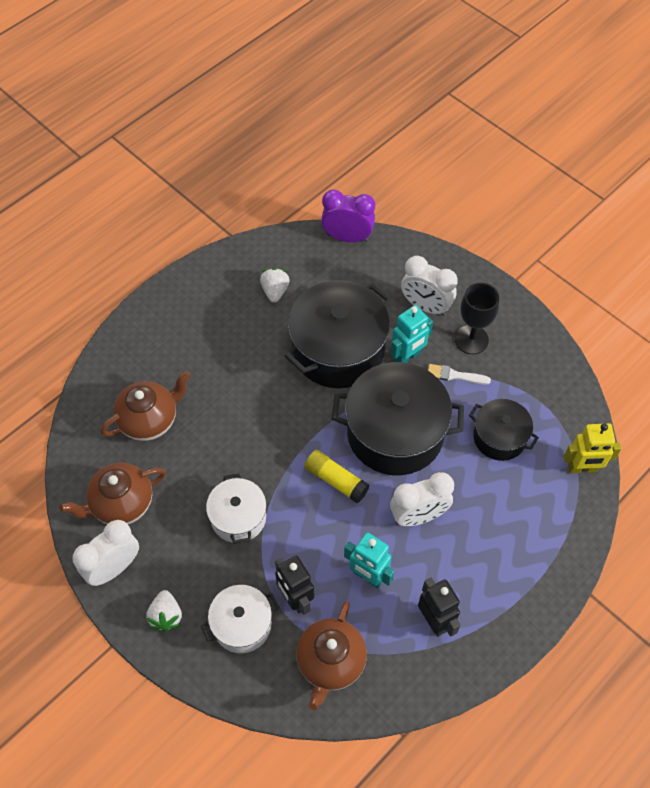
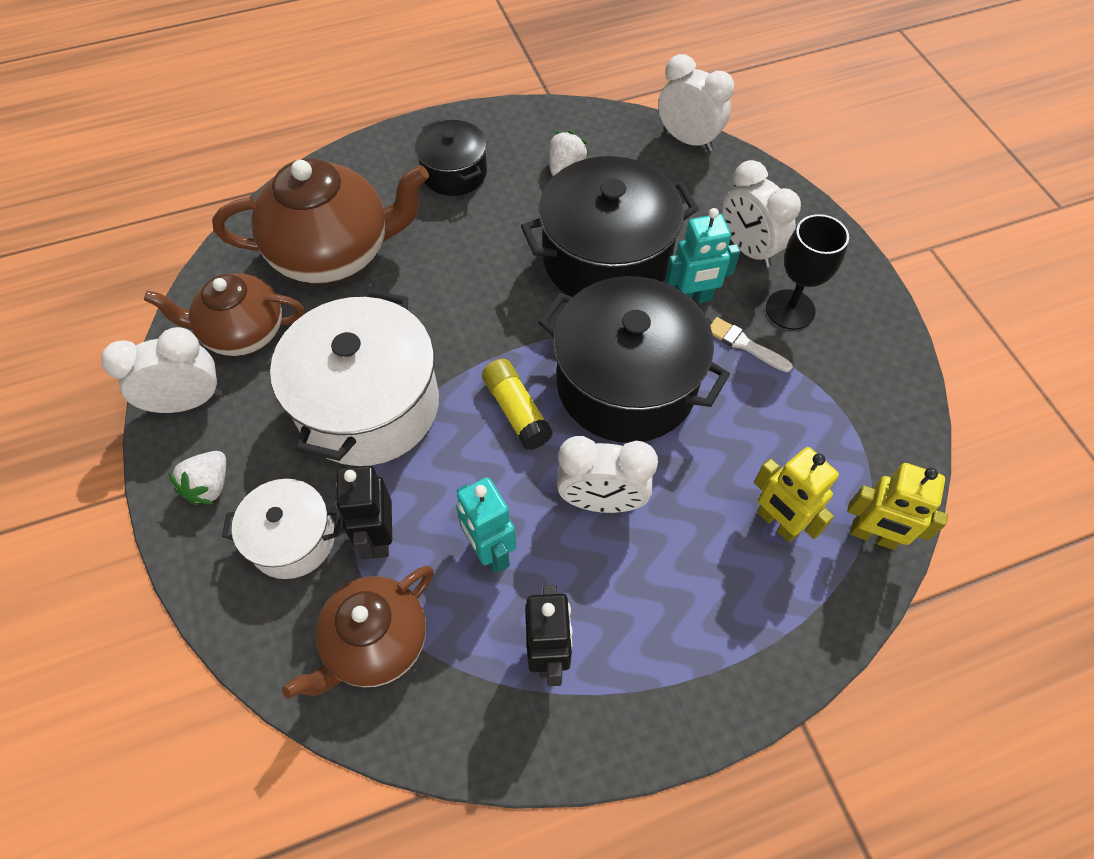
camera: 25 degrees right, 0 degrees up
(149, 419) = (334, 253): brown teapot -> brown teapot, size x1.54
(238, 517) = (368, 405): white pot -> white pot, size x1.82
(347, 237) = (687, 140): purple clock -> white clock
(499, 437) = (768, 445): black pot -> black pot (454, 173)
(526, 484) = (777, 523): none -> yellow robot

